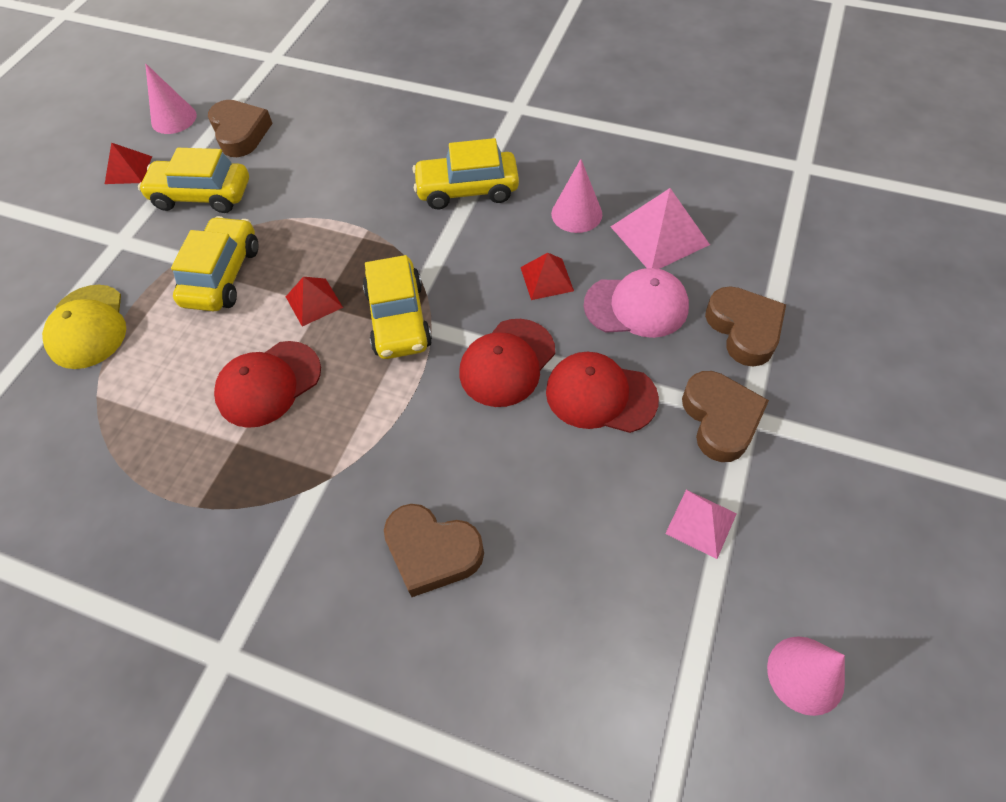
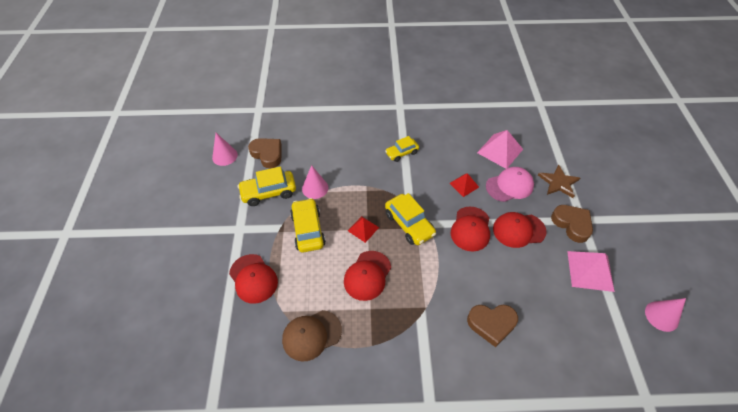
camera: 25 degrees left, 5 degrees down
(88, 327) = (253, 278): yellow cap -> red cap
(114, 452) = (311, 335): none -> brown cap
(128, 170) = (218, 190): red pyramid -> none
(467, 190) = (401, 153): yellow car -> yellow car, size x0.64
(576, 214) = (458, 151): pink cone -> pink cone (315, 188)
(701, 523) = (590, 270): pink pyramid -> pink pyramid, size x1.67
(744, 329) = (558, 182): brown heart -> brown star

